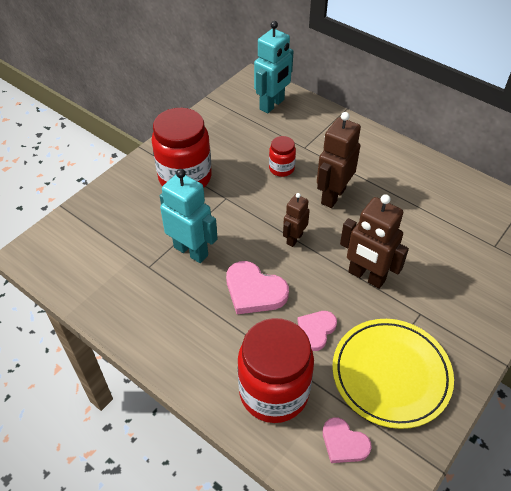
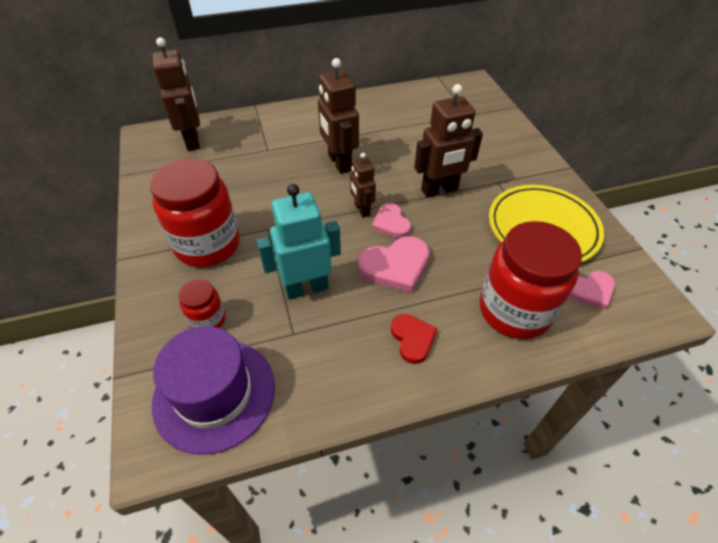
camera: 55 degrees left, 0 degrees up
(79, 256) = (214, 394): none -> purple hat
(194, 337) = (412, 339): none -> red heart
(272, 105) = (193, 141): turquoise robot -> brown robot
(281, 168) = (275, 175): red jar -> red jar (208, 320)
(316, 330) = (470, 248): pink heart -> pink heart (391, 223)

